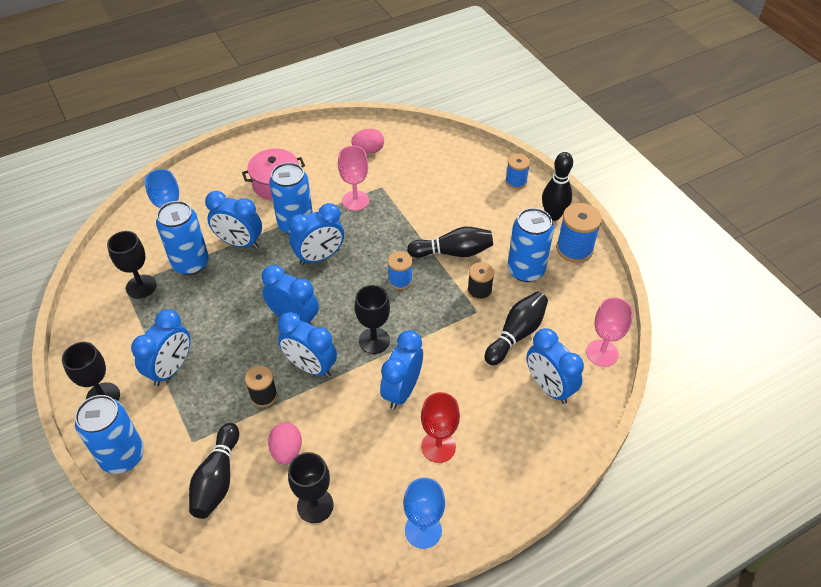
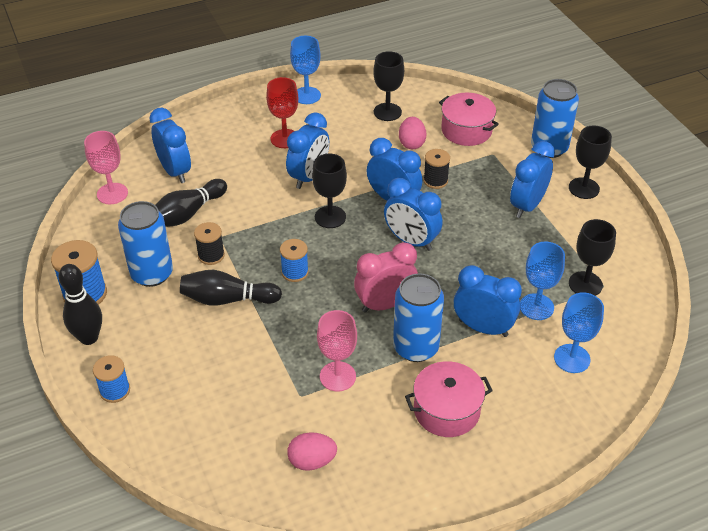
camera: 175 degrees left, 5 degrees down
(190, 263) = (536, 307): blue can -> blue goblet
(217, 479) = (466, 130): black bowling pin -> pink pot
(319, 257) = (385, 304): blue clock -> pink clock

